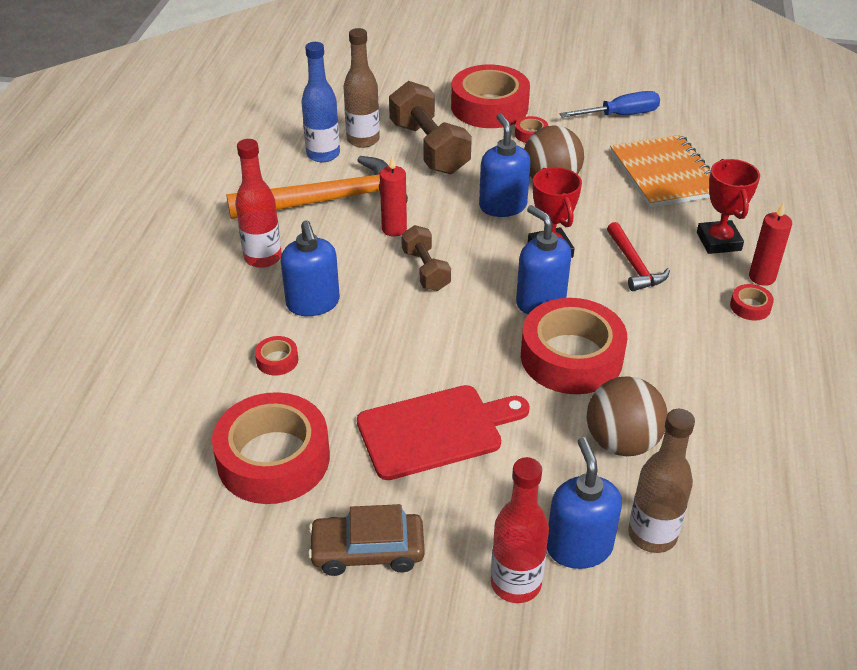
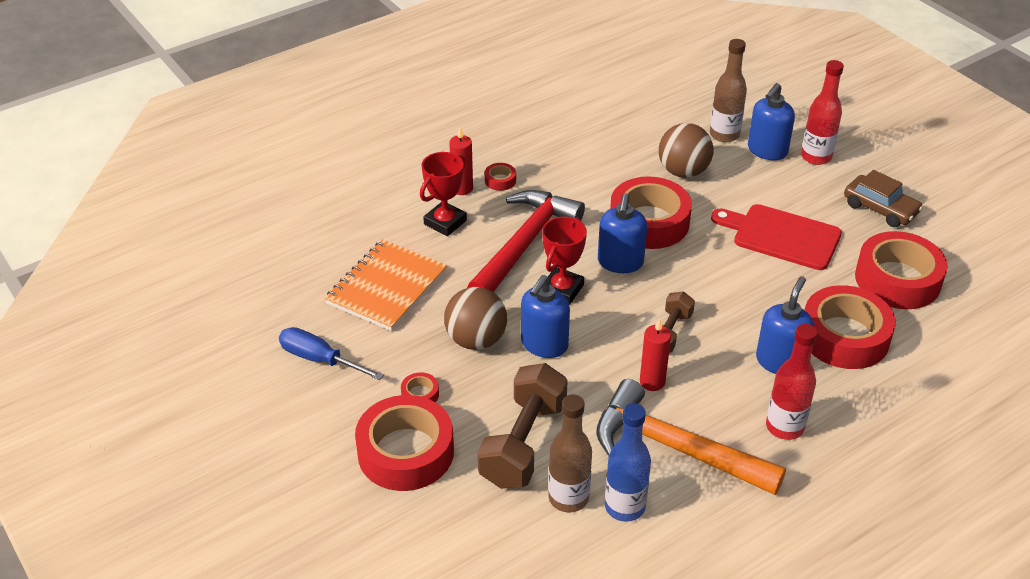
camera: 135 degrees left, 0 degrees up
(277, 360) = (844, 336): red tape -> red tape, size x2.45
(634, 265) = (524, 244): red hammer -> red hammer, size x1.94

